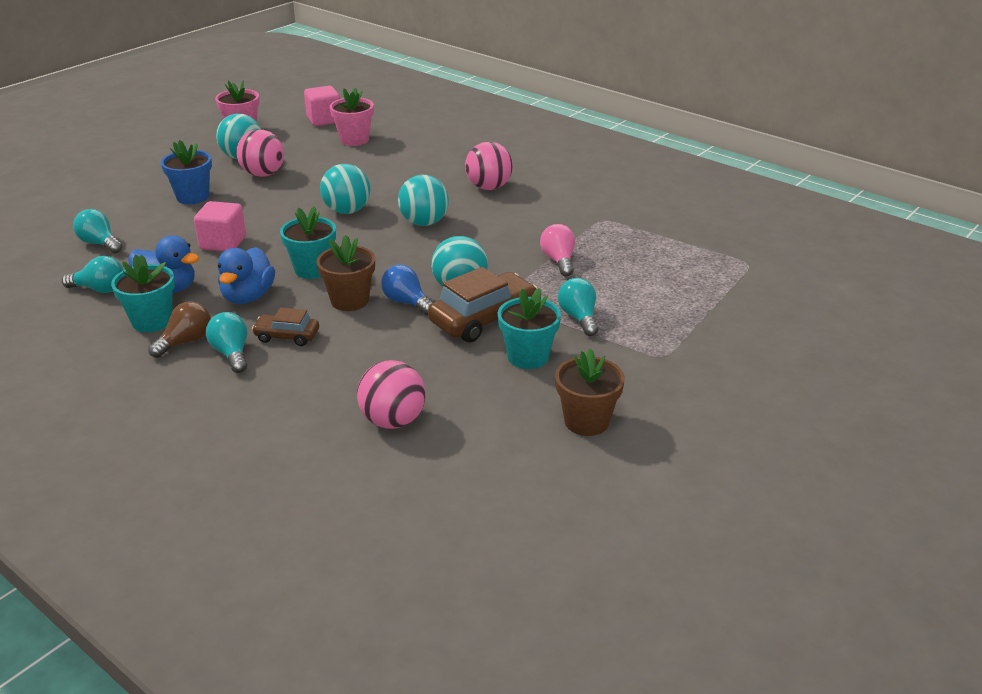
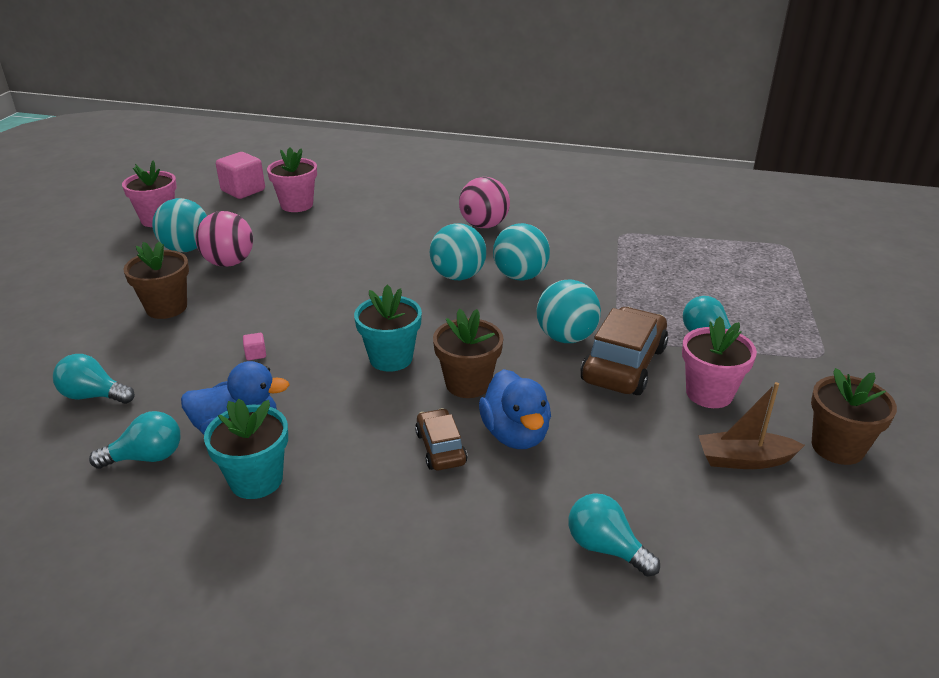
camera: 25 degrees left, 0 degrees up
(186, 341) = (325, 494): brown light bulb -> none
(193, 197) = (166, 308): blue flower pot -> brown flower pot
(223, 243) = (256, 354): pink cube -> pink cube, size x0.42
(231, 353) = (397, 491): turquoise light bulb -> turquoise light bulb (605, 548)
(248, 297) = (348, 412): blue duck -> blue duck (515, 434)
(287, 336) = (440, 448): brown car -> brown car turned 90 degrees clockwise
(347, 211) = (364, 282): turquoise ball -> turquoise ball (520, 276)
(393, 421) = (659, 515): pink ball -> none
(407, 302) = (530, 368): blue light bulb -> none
(499, 407) = (744, 460): none -> brown boat
(528, 357) = (709, 393): turquoise flower pot -> pink flower pot
(559, 261) = (627, 284): pink light bulb -> none

